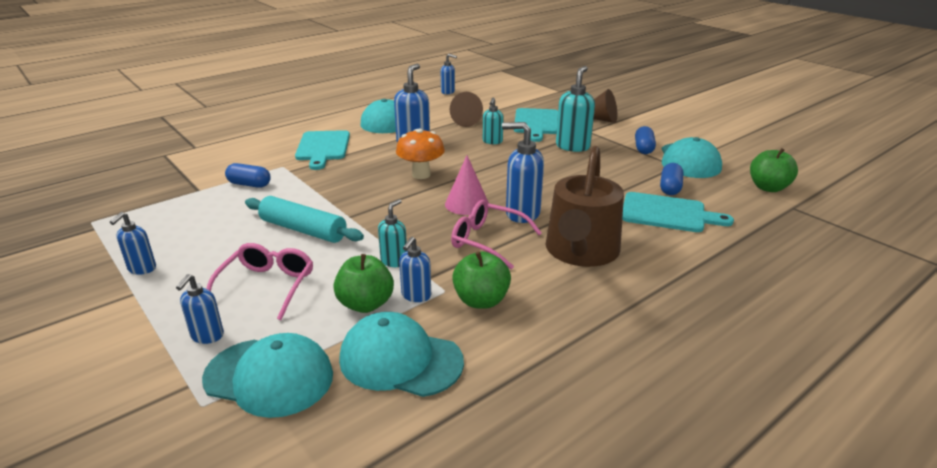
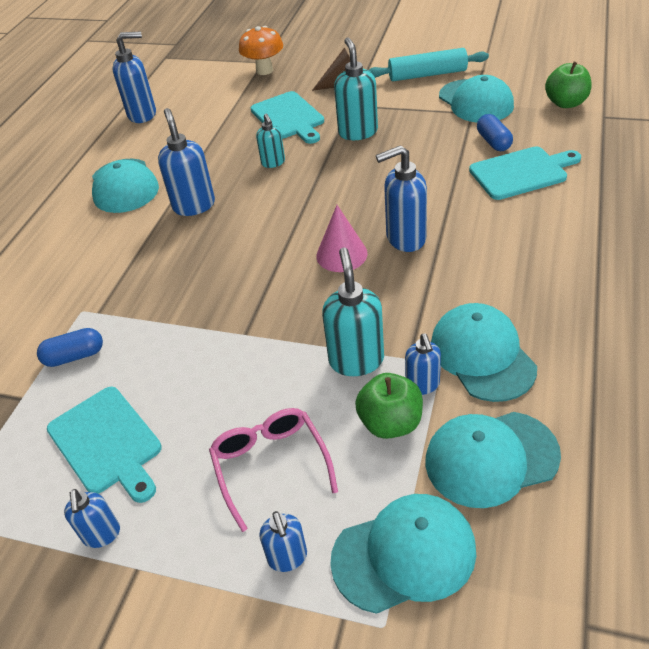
camera: 30 degrees left, 15 degrees up
(303, 230) = (218, 378): turquoise rolling pin -> turquoise rolling pin (427, 75)
(323, 147) = (95, 261): turquoise cutting board -> turquoise cutting board (107, 443)
(394, 261) = (356, 360): turquoise soap dispenser -> turquoise soap dispenser, size x1.68
(421, 174) = (252, 242): orange mushroom -> orange mushroom (264, 70)
(448, 92) = (142, 114): blue soap dispenser -> blue soap dispenser, size x1.68
(468, 120) = (215, 145): brown cone -> none
(481, 300) = (482, 355): green apple -> turquoise cap
(488, 241) = (412, 287): pink glasses -> none
(581, 251) = (500, 253): brown watering can -> none
(643, 148) = (422, 104): blue capsule -> none

